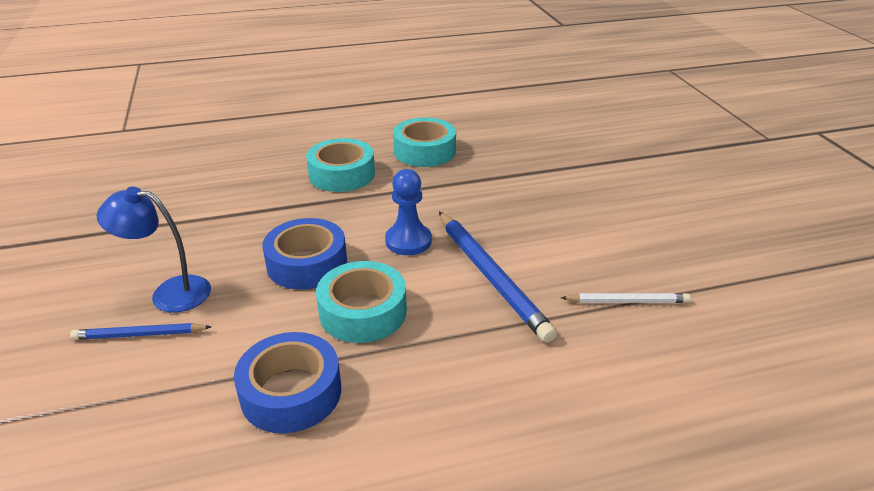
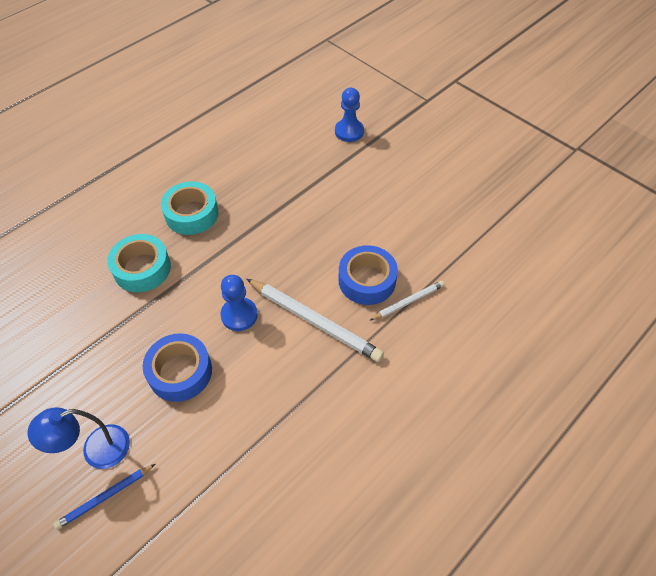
camera: 30 degrees left, 20 degrees up
(291, 392) = (248, 483): blue tape -> blue tape (367, 280)
(363, 312) = (250, 395): turquoise tape -> none
(491, 276) = (314, 321): blue pencil -> white pencil
(649, 138) = (349, 131): none -> blue pawn

